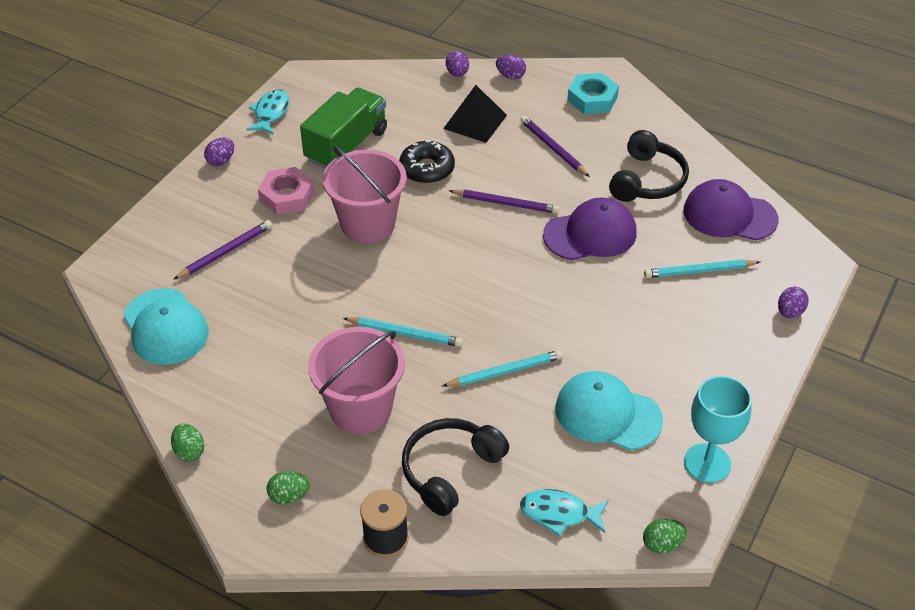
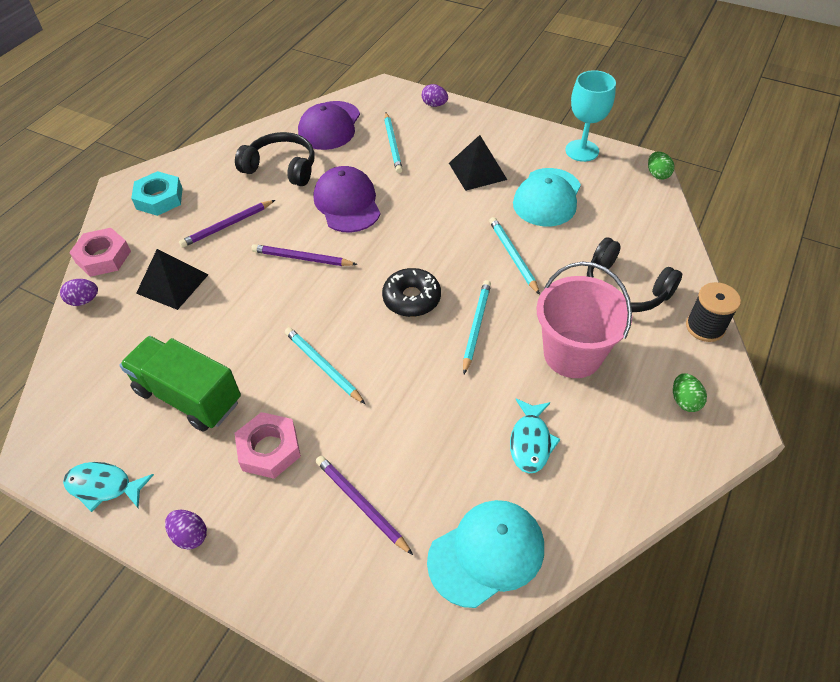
camera: 90 degrees left, 5 degrees up
(189, 451) = (656, 496): green egg -> none
(368, 224) = (323, 366): pink bucket -> turquoise pencil
(427, 169) = (241, 320): black donut -> black donut (411, 298)
(505, 203) = (302, 258): purple pencil -> purple pencil turned 90 degrees counterclockwise
(510, 76) = (103, 257): purple egg -> pink nut
(559, 513) = (648, 224): turquoise fish -> turquoise fish (530, 442)
(654, 349) = (477, 171): none -> black pyramid

